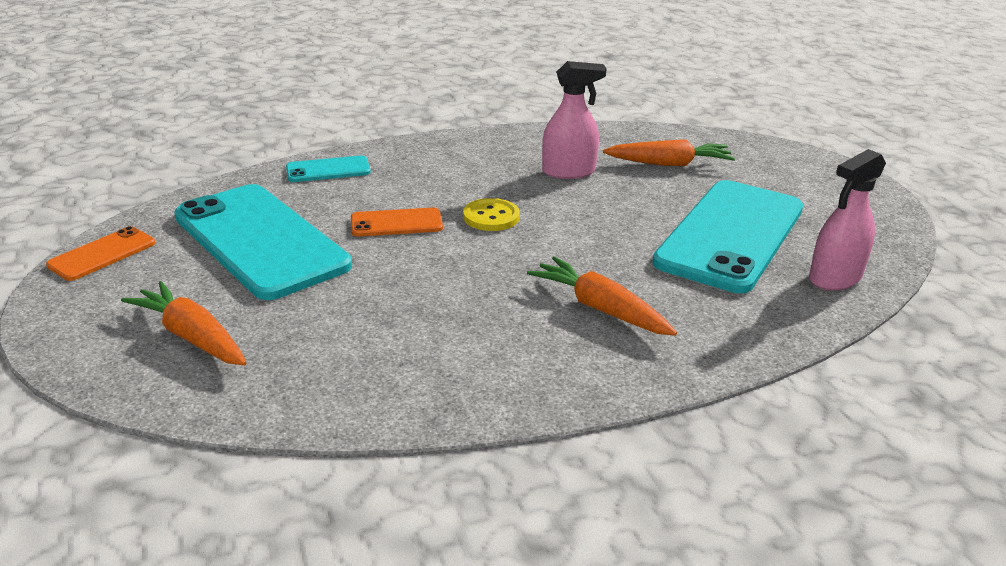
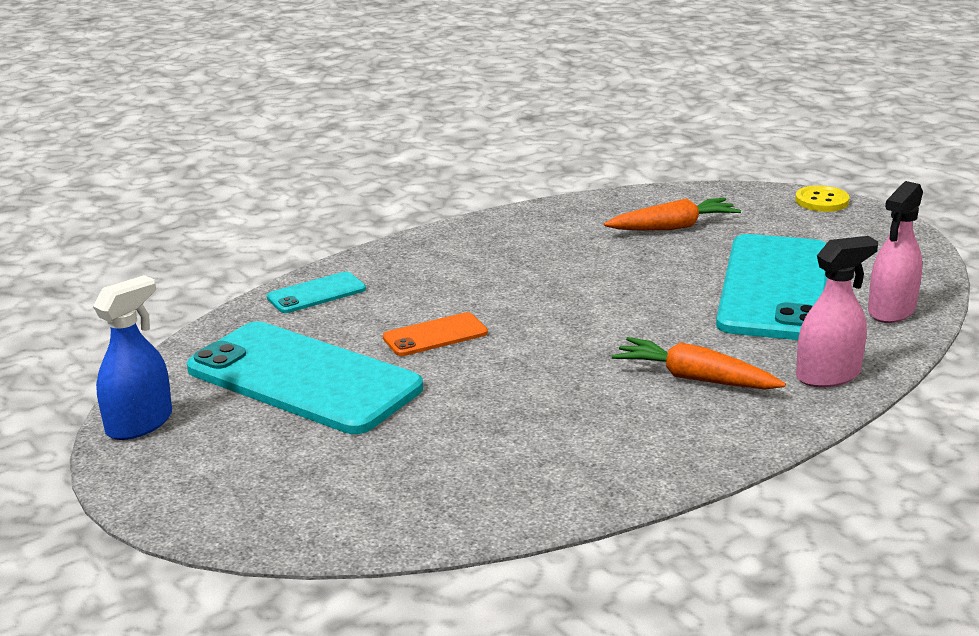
camera: 15 degrees left, 5 degrees down
(102, 254) = (139, 424): orange phone -> blue spray bottle
(192, 336) = (312, 482): orange carrot -> none
(491, 217) = (528, 312): yellow button -> yellow button (822, 201)
(568, 172) = (576, 252): pink spray bottle -> pink spray bottle (828, 375)

